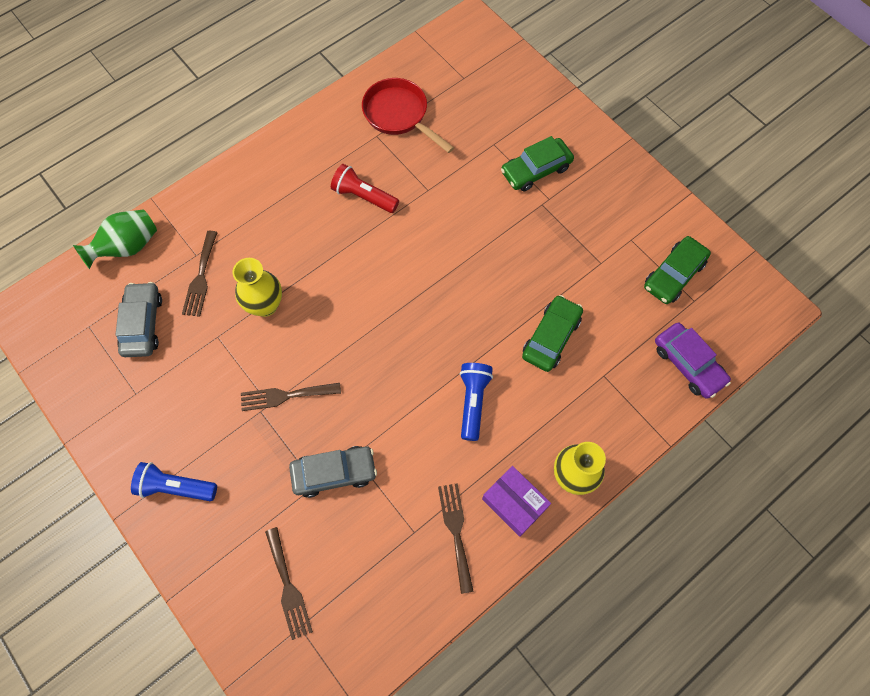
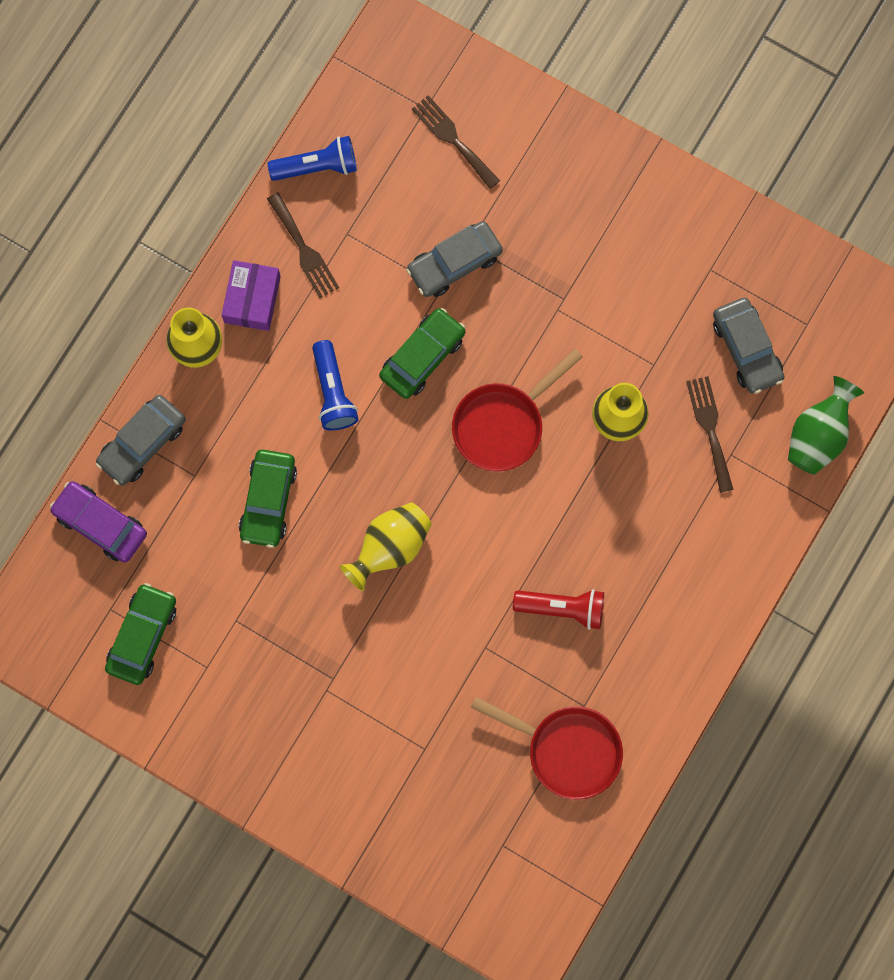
camera: 160 degrees right, 10 degrees up
(175, 487) = (614, 191): blue flashlight -> blue flashlight (317, 166)
(285, 396) = (544, 325): brown fork -> none
(350, 332) = (503, 424): none -> red pan
(470, 274) = (390, 547): none -> yellow vase
(514, 503) = (252, 299): purple box -> purple box turned 75 degrees clockwise
(536, 170) = (356, 728): green car -> green car (422, 357)
(639, 415) = (142, 443): none -> grey car

